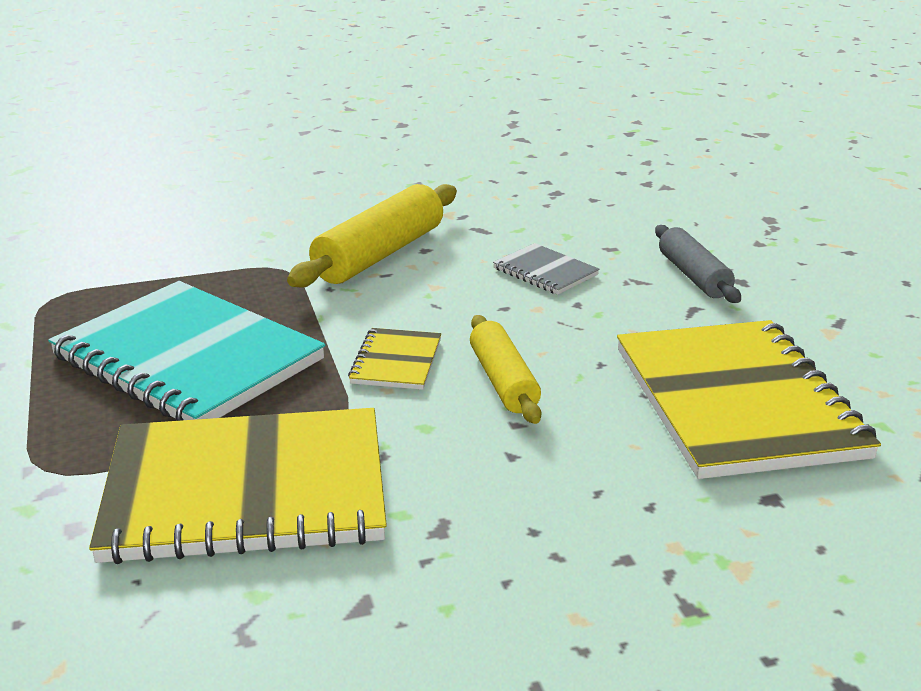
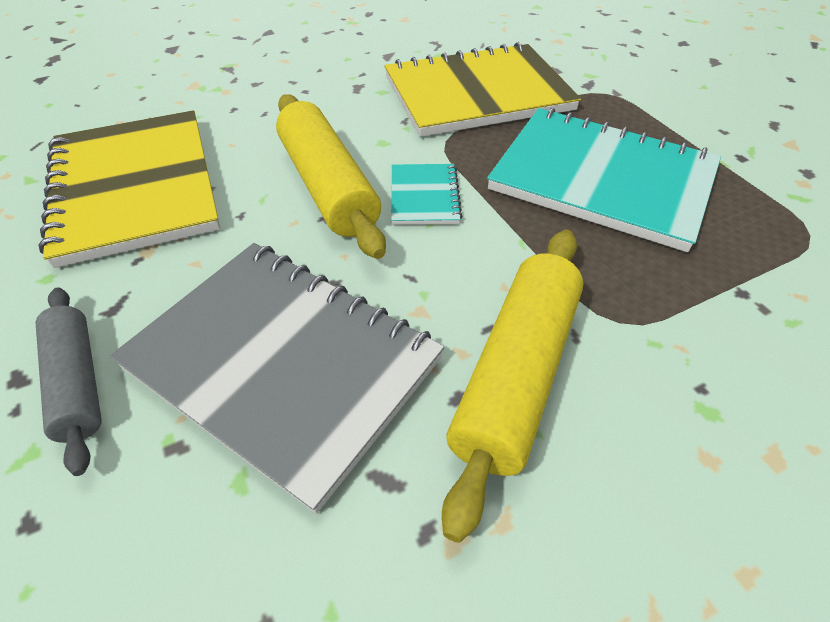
camera: 170 degrees right, 20 degrees up
(396, 361) = (424, 196): yellow notebook -> turquoise notebook
(503, 381) = (328, 186): yellow rolling pin -> yellow rolling pin, size x1.60
(545, 272) = (282, 363): grey notebook -> grey notebook, size x2.26

